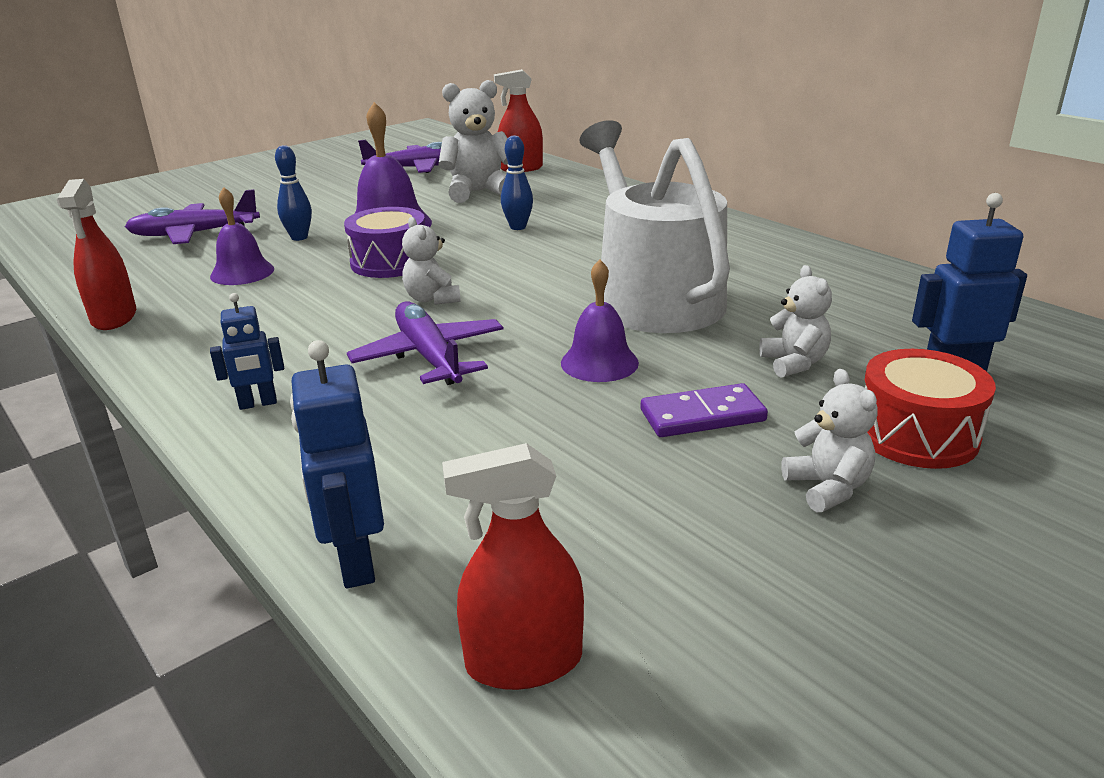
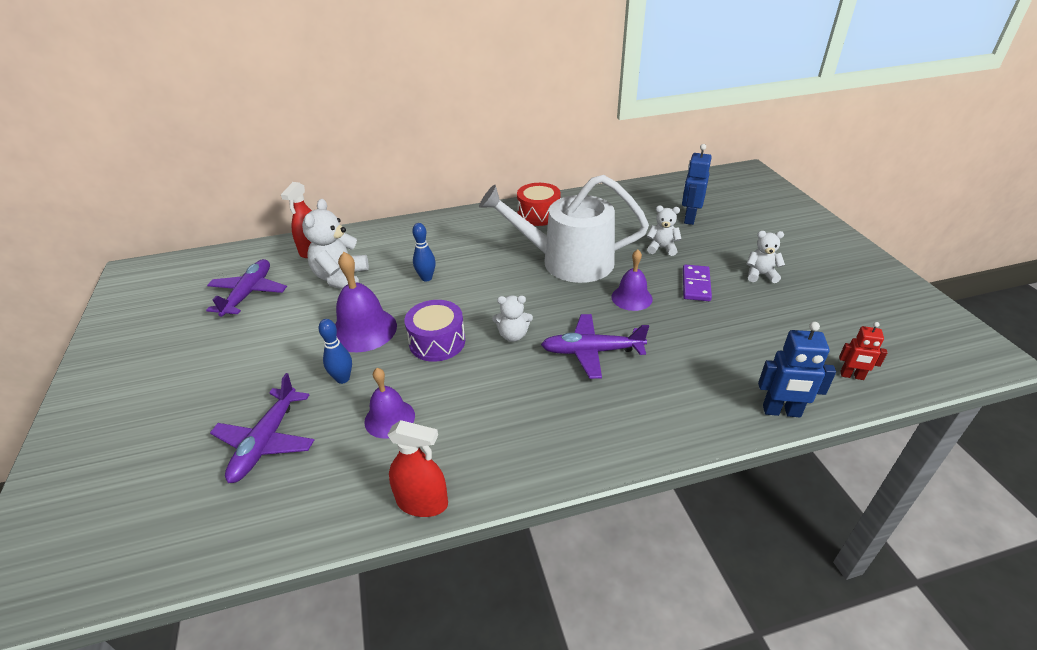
camera: 65 degrees left, 10 degrees up
(258, 404) = (613, 430): blue robot -> none
(524, 662) = (852, 376): red spray bottle -> red robot
(916, 434) = (731, 243): red drum -> red drum (538, 214)

